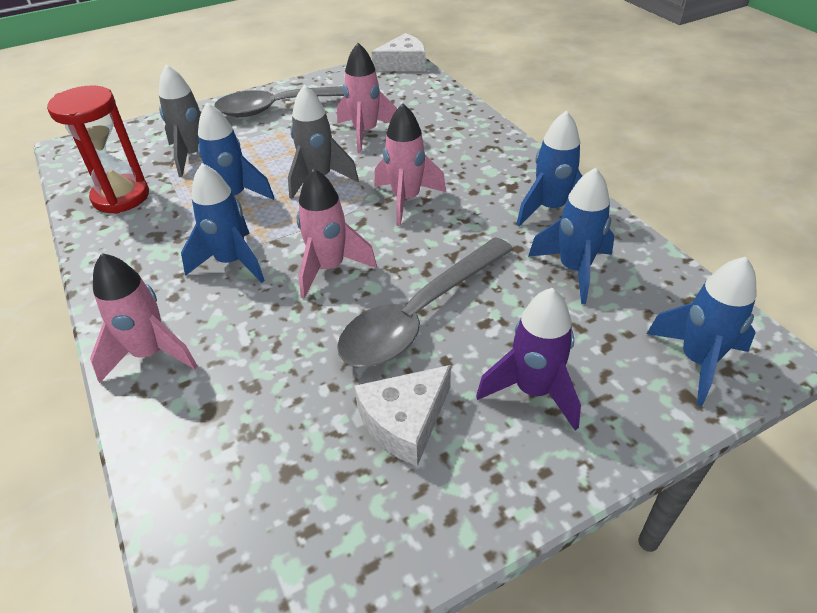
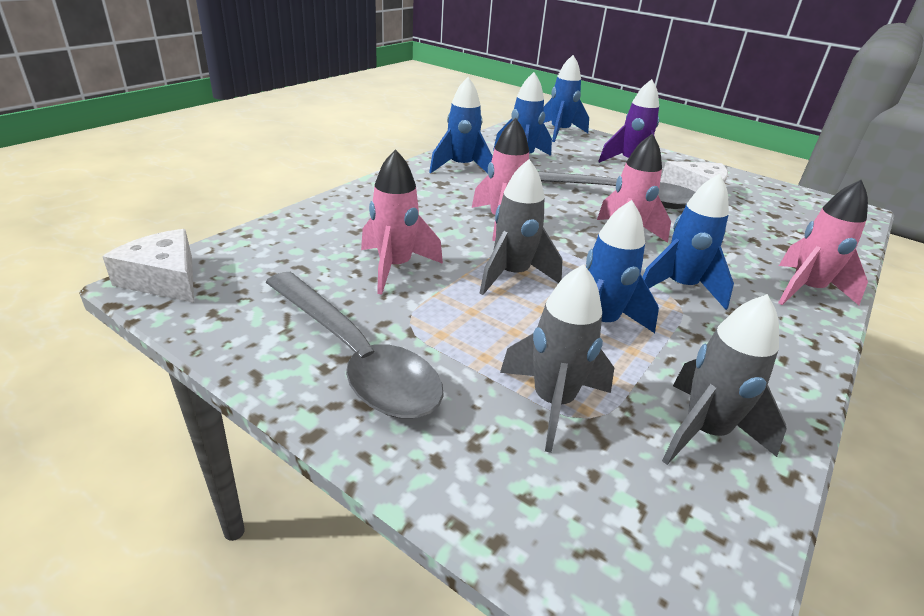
camera: 120 degrees left, 10 degrees down
(121, 197) = (704, 432): red hourglass -> grey rocket

